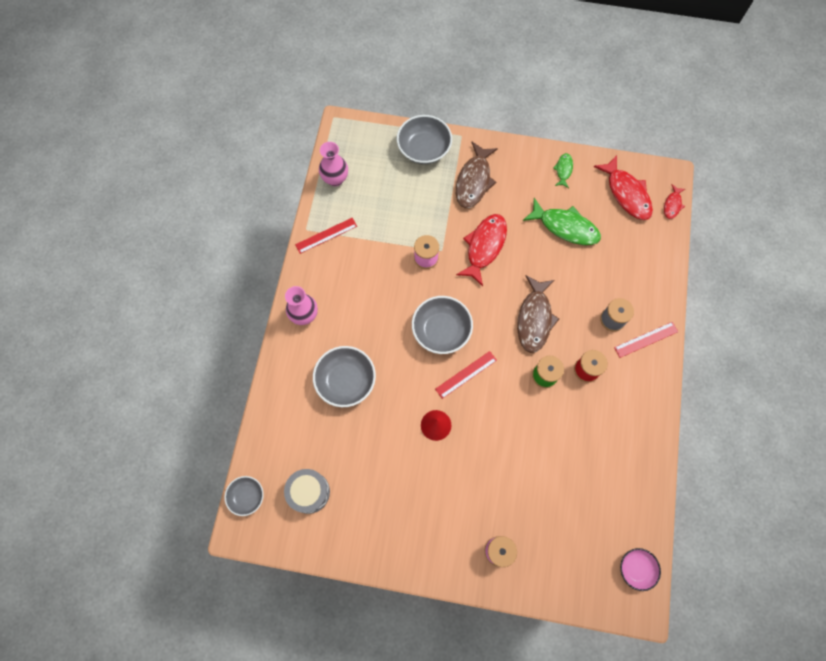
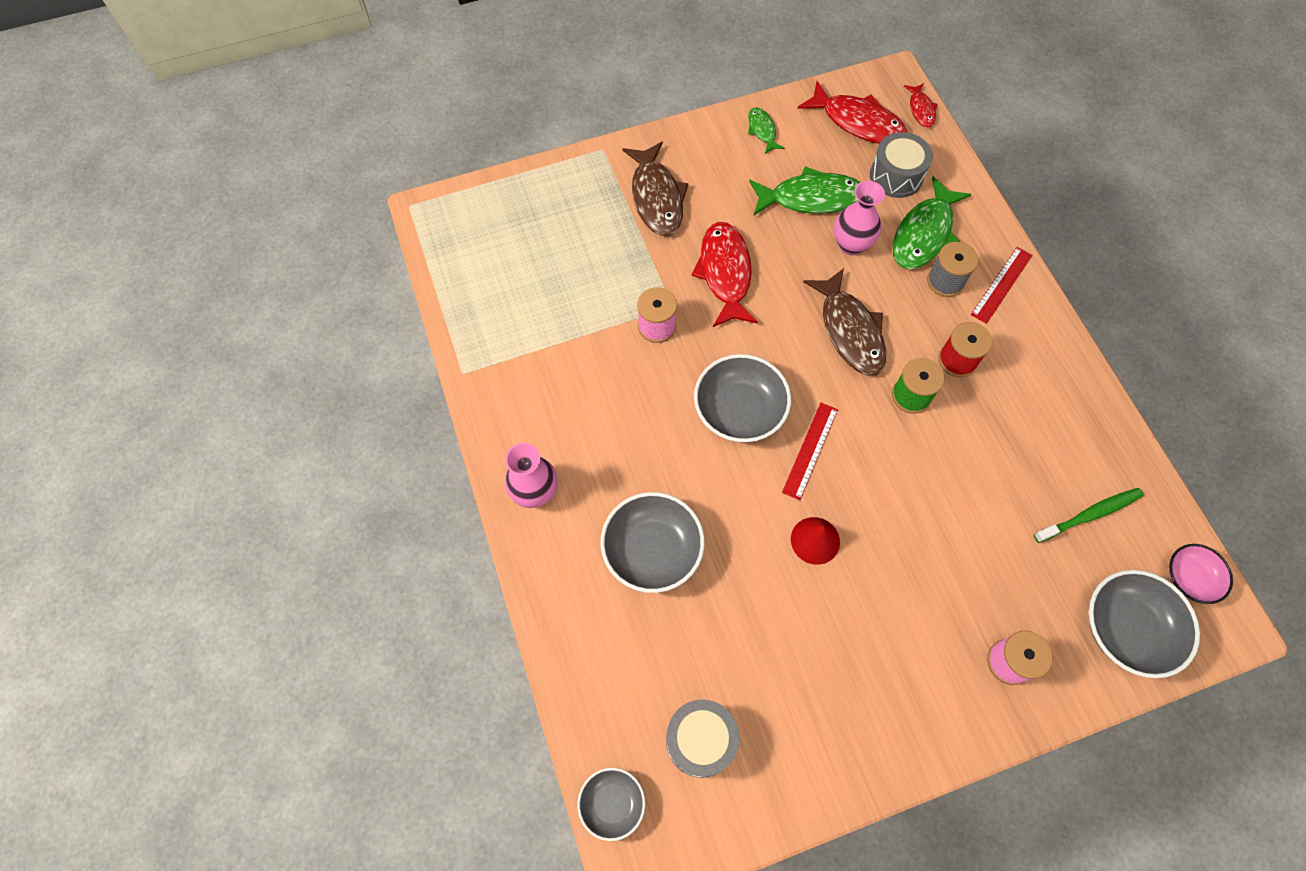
camera: 30 degrees left, 5 degrees down
(326, 235) = (497, 366): red ruler -> none
(335, 179) = (463, 285): pink vase -> pink vase (851, 245)
(424, 149) = (563, 188): grey bowl -> grey bowl (1126, 629)
(602, 500) = (1090, 514): none -> green toothbrush
(619, 284) = (924, 233): none -> green fish
(627, 239) = (896, 176): none -> grey drum

